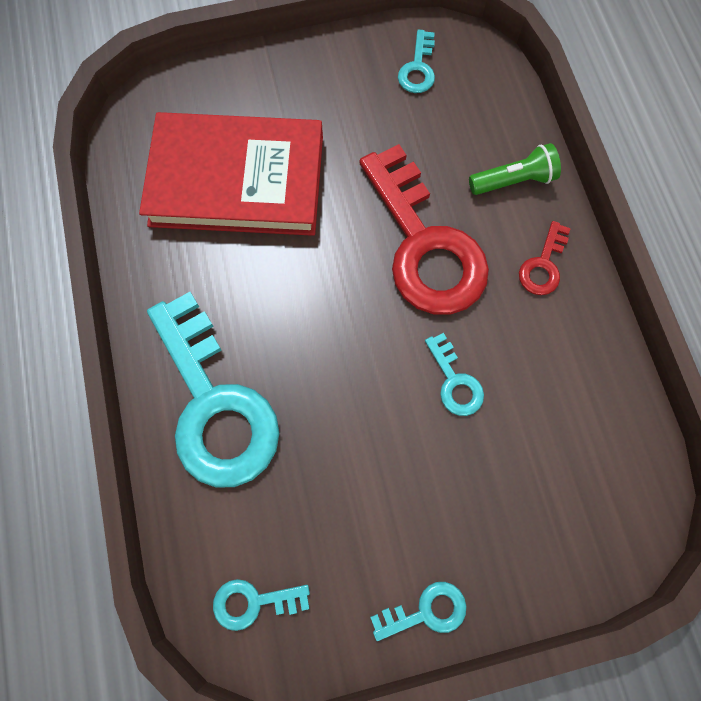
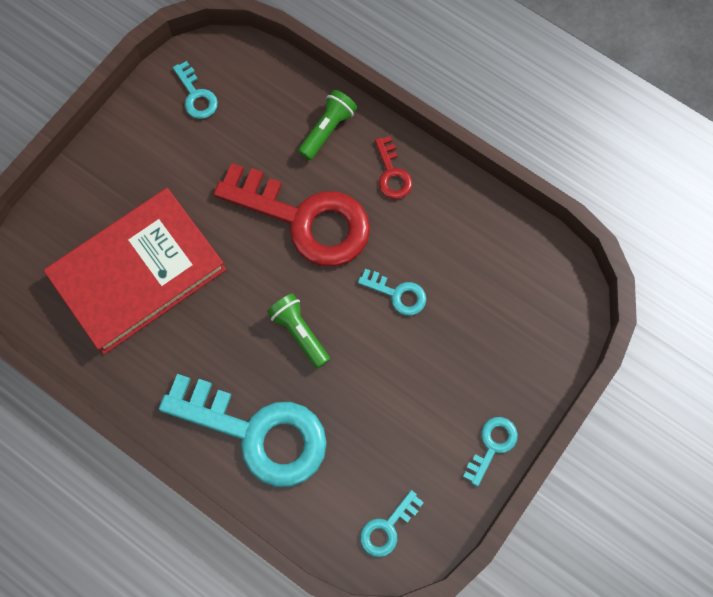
camera: 40 degrees left, 0 degrees up
(331, 344) = (299, 333): none -> green flashlight

